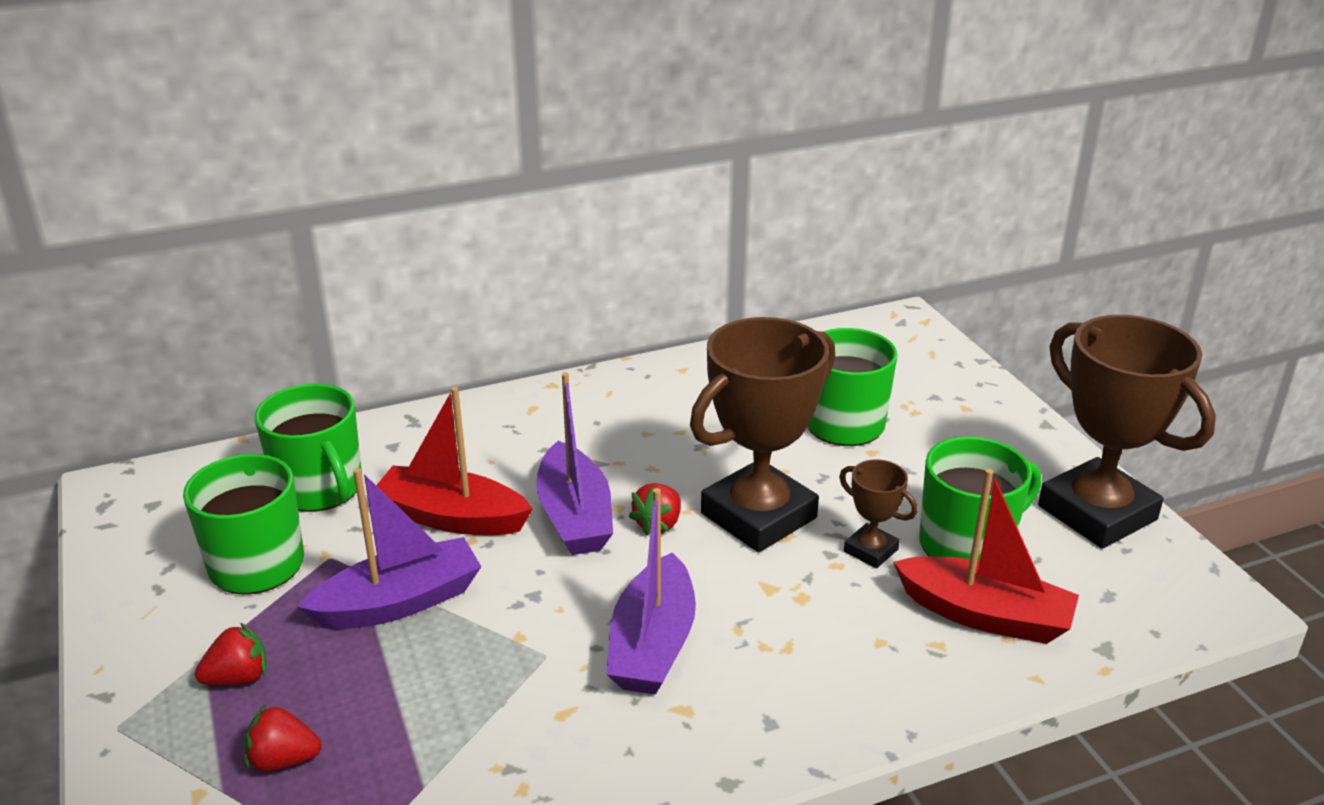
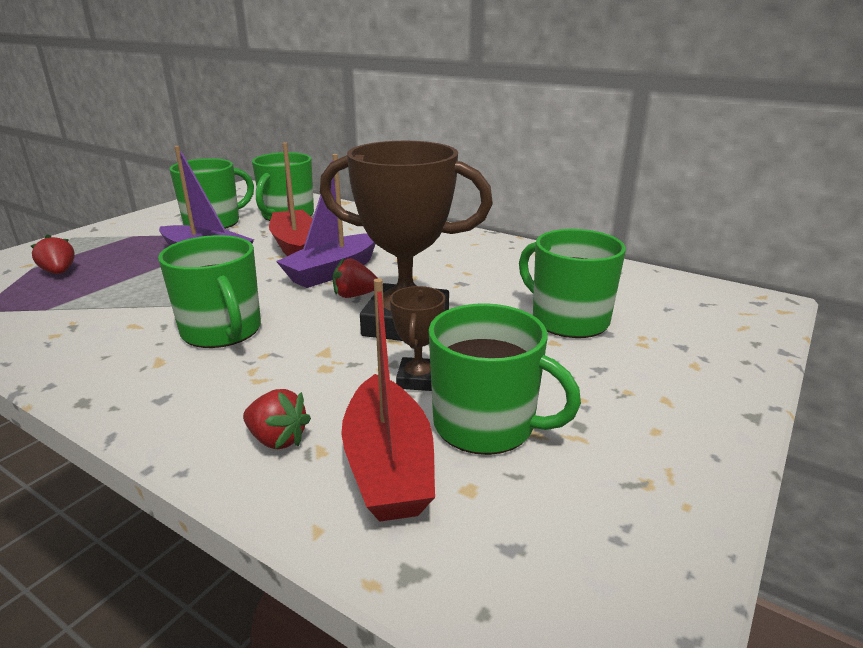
camera: 55 degrees right, 5 degrees down
(238, 678) = (120, 245): red strawberry -> red strawberry (277, 439)
(652, 644) = (222, 331): purple boat -> green mug
(1097, 513) = (653, 495): brown trophy -> none

